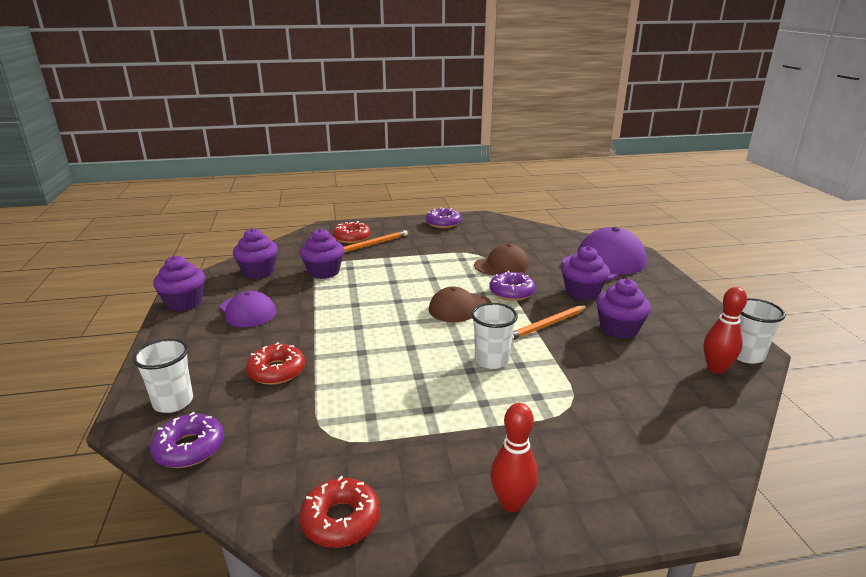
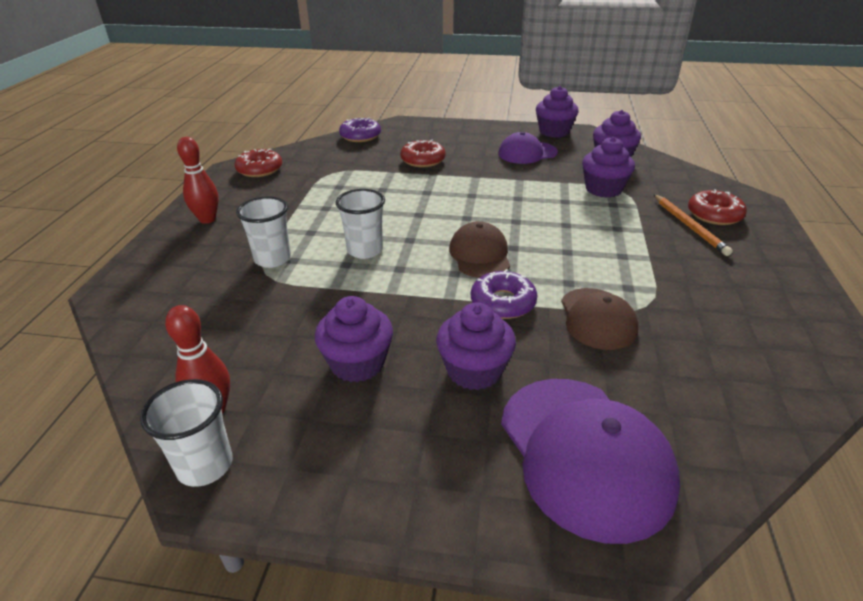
camera: 110 degrees right, 10 degrees up
(173, 402) = (411, 131): white cup -> white cup (272, 259)
(443, 223) = (794, 301): purple donut -> none
(547, 325) = (405, 305): orange pencil -> none

